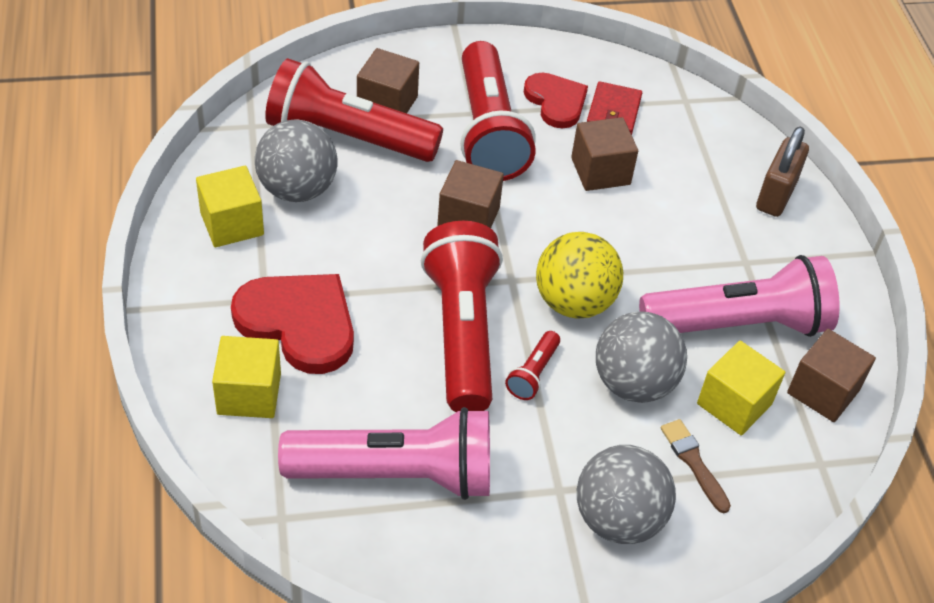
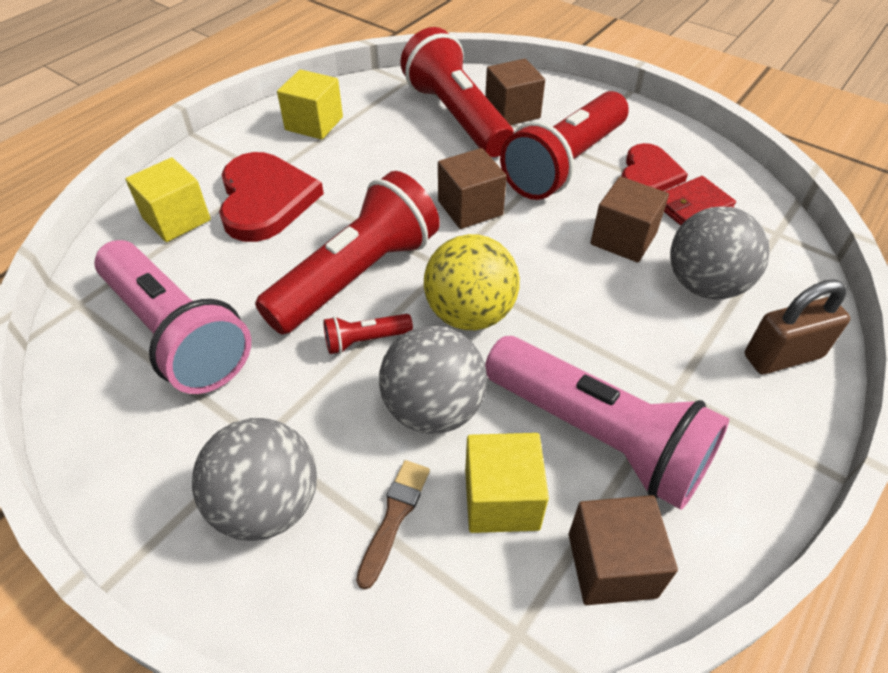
camera: 50 degrees right, 0 degrees up
(297, 189) = (380, 127): grey ball -> grey ball (705, 285)

